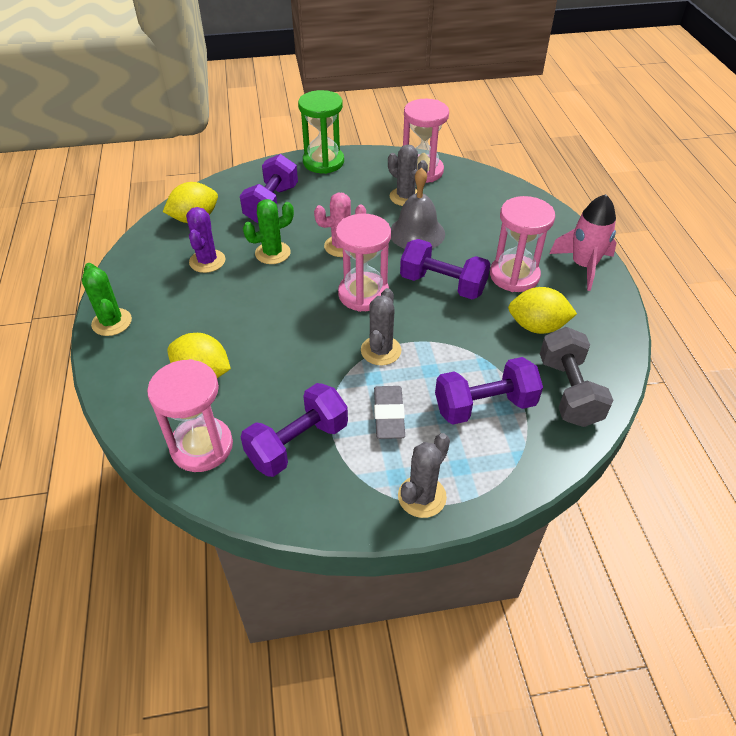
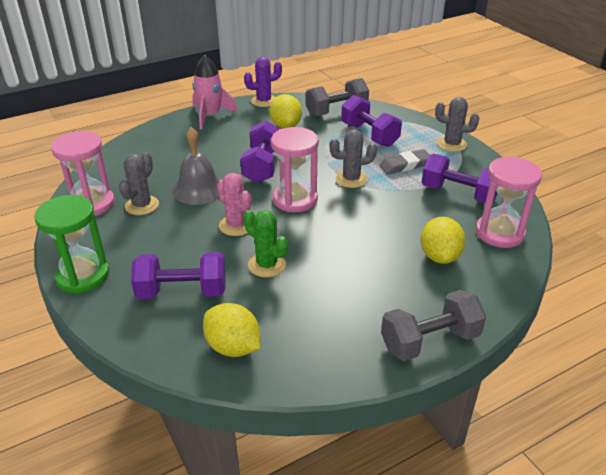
camera: 110 degrees left, 10 degrees down
(112, 322) = (430, 341): green cactus -> grey dumbbell
(207, 261) = (302, 307): purple cactus -> purple cactus (264, 101)
(514, 276) = (235, 139): pink hourglass -> none

